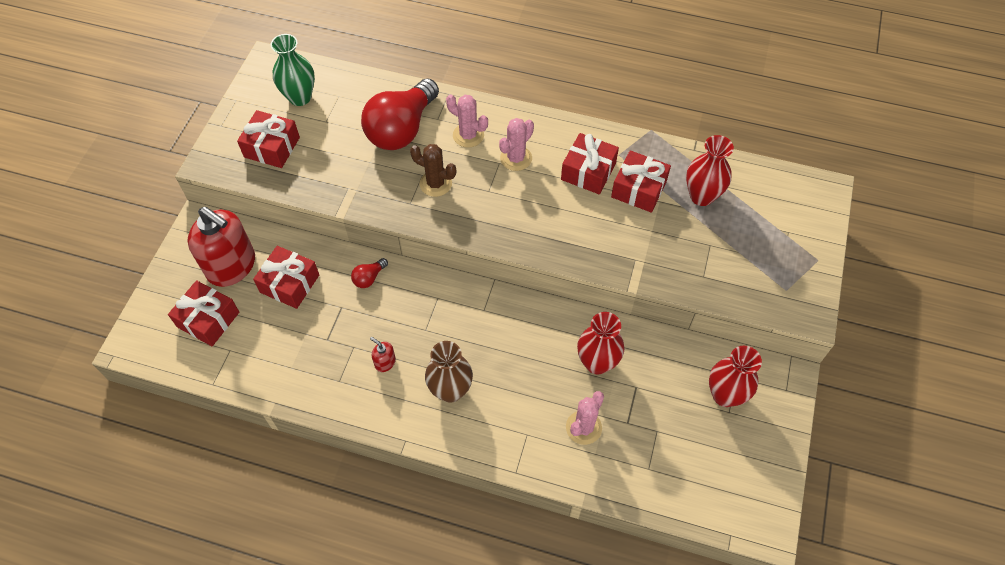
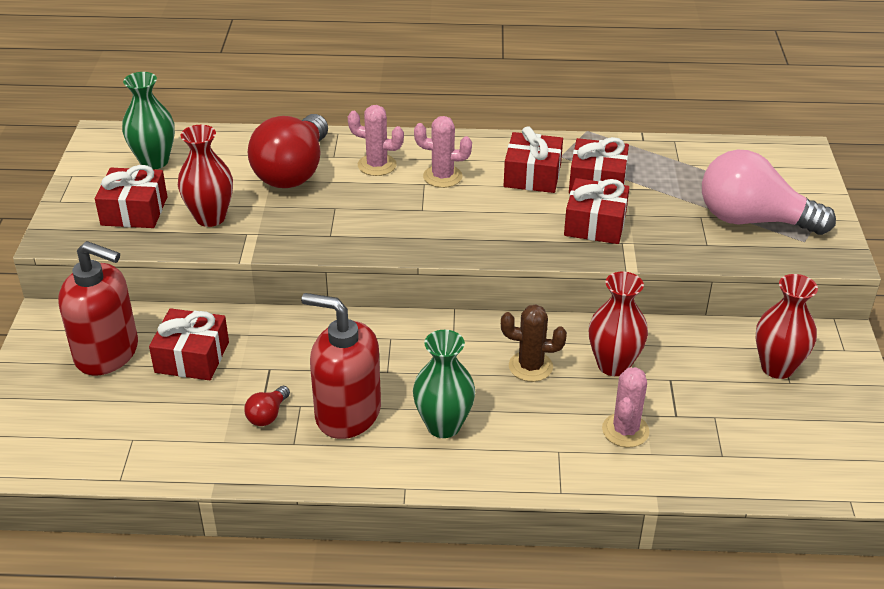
camera: 15 degrees left, 20 degrees down
(208, 319) = (92, 412): red gift -> red gift (595, 224)
(369, 278) = (295, 334): red light bulb -> red light bulb (267, 415)
(385, 362) = (347, 413): red soap dispenser -> red soap dispenser, size x2.48
(435, 183) = (355, 213): brown cactus -> brown cactus (530, 366)
(450, 390) = (443, 425): brown vase -> green vase
(516, 158) = (442, 176): pink cactus -> pink cactus turned 75 degrees clockwise
(701, 196) = (670, 177): red vase -> red vase (210, 217)
(752, 258) = (753, 220): none -> pink light bulb

